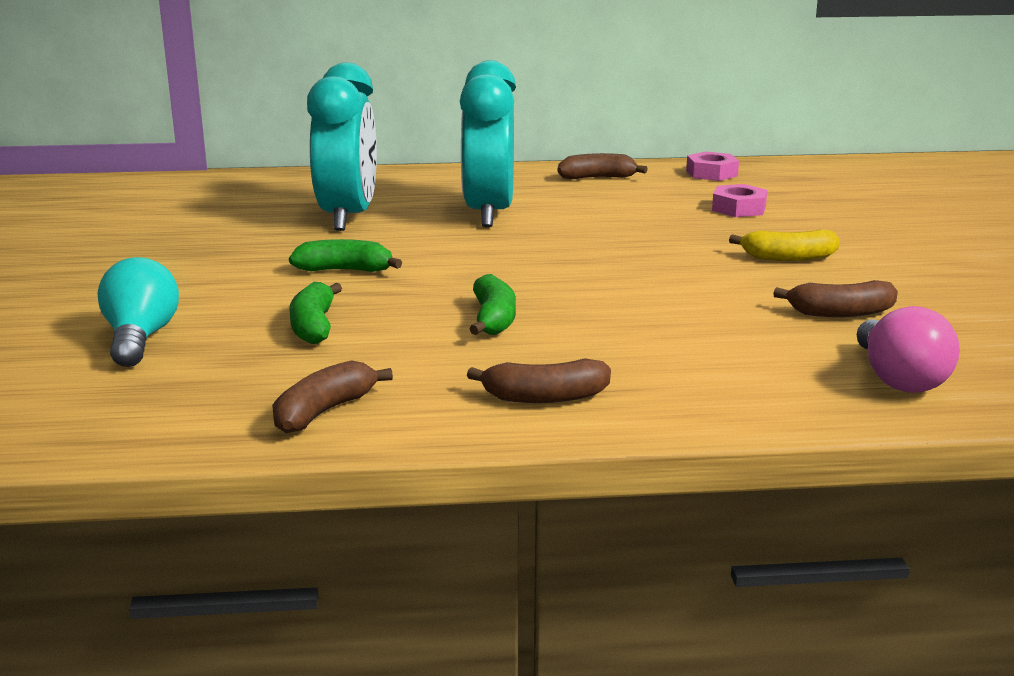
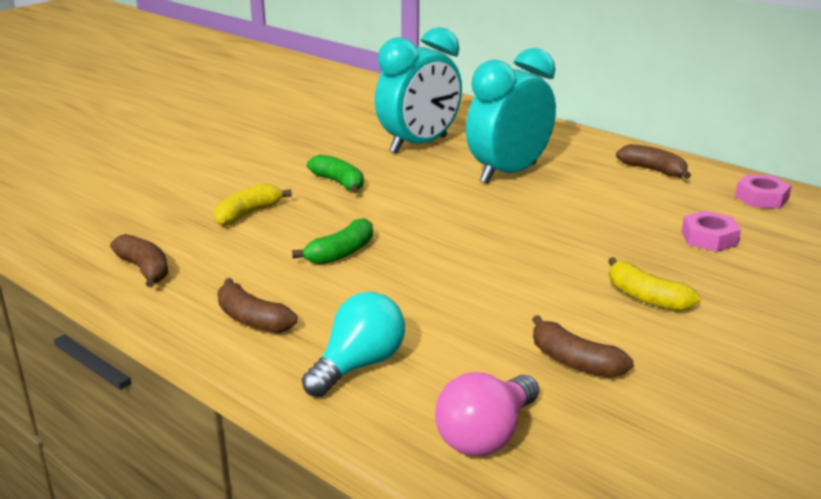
camera: 45 degrees right, 5 degrees up
(140, 338) = (166, 186): turquoise light bulb -> turquoise light bulb (358, 365)
(314, 326) = (248, 214): green banana -> yellow banana
(324, 411) = (145, 269): brown banana -> brown banana turned 60 degrees clockwise

